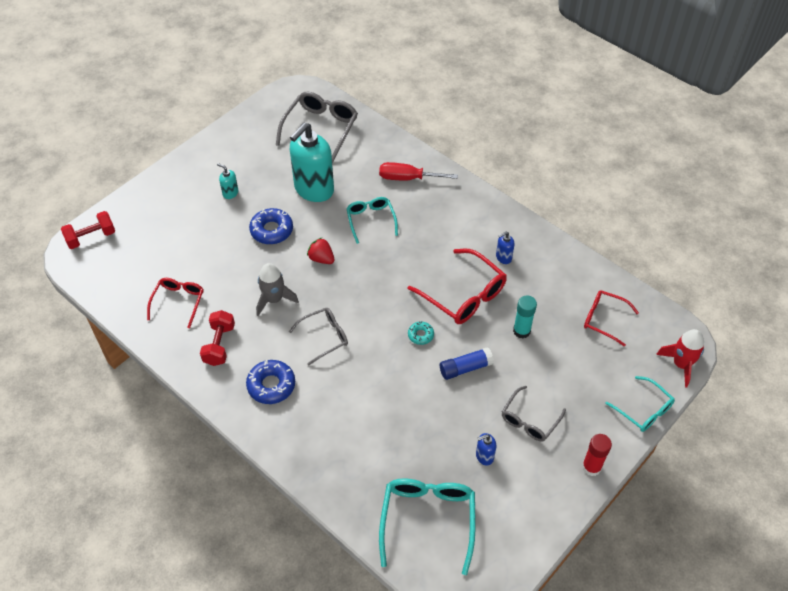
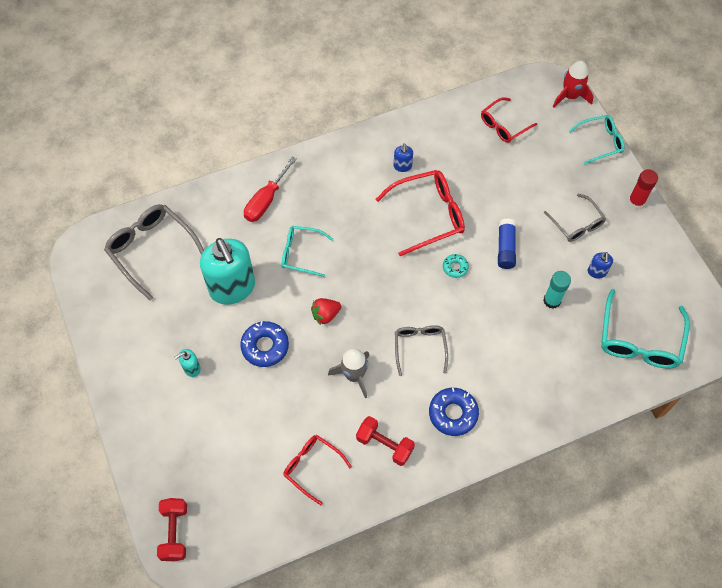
camera: 65 degrees left, 10 degrees up
(428, 521) = (639, 339): turquoise glasses -> turquoise glasses turned 105 degrees counterclockwise
(521, 331) = (487, 189): turquoise glue stick -> turquoise glue stick (552, 300)

